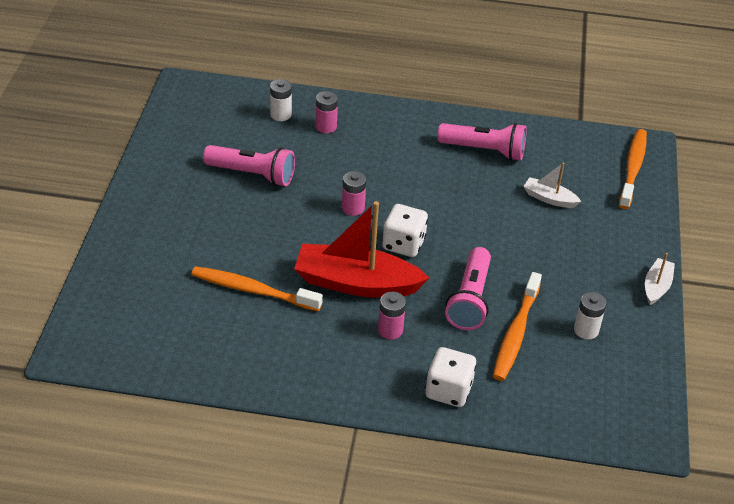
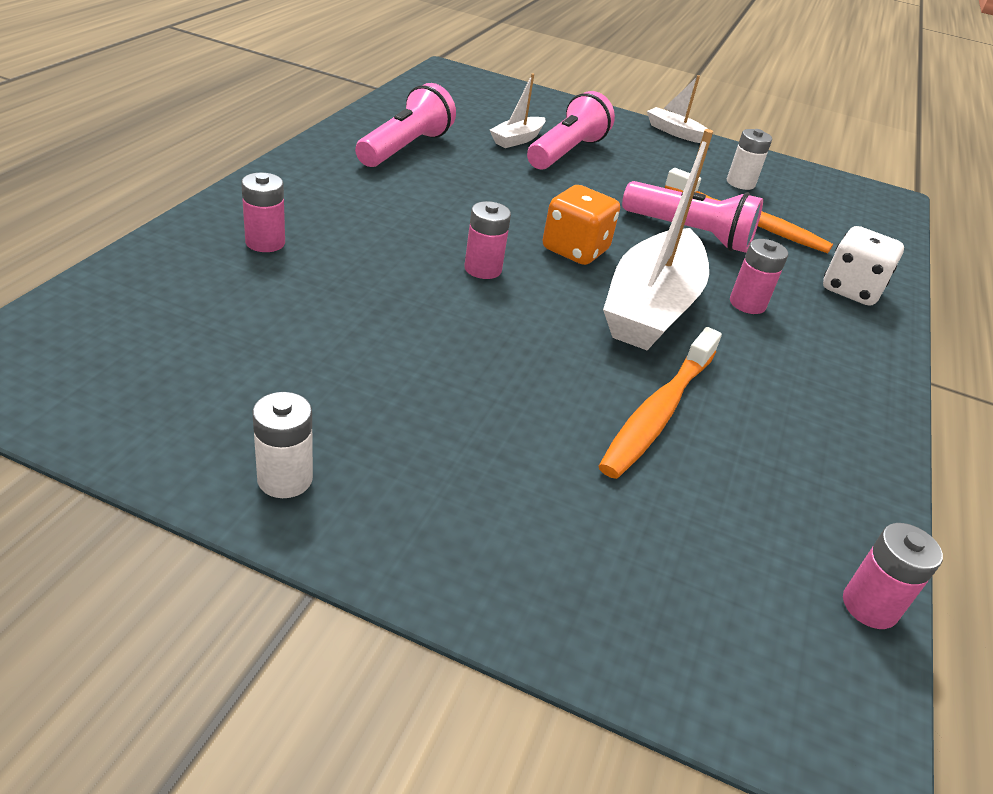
camera: 80 degrees left, 5 degrees down
(142, 368) = (869, 606): none -> pink battery
(252, 174) = (348, 344): pink flashlight -> pink flashlight (566, 152)
(281, 114) = (195, 276): white battery -> white battery (285, 479)
(356, 283) = (651, 307): red boat -> white boat
(403, 244) = (575, 250): white dice -> orange dice
(632, 168) = (484, 88): orange toothbrush -> none

